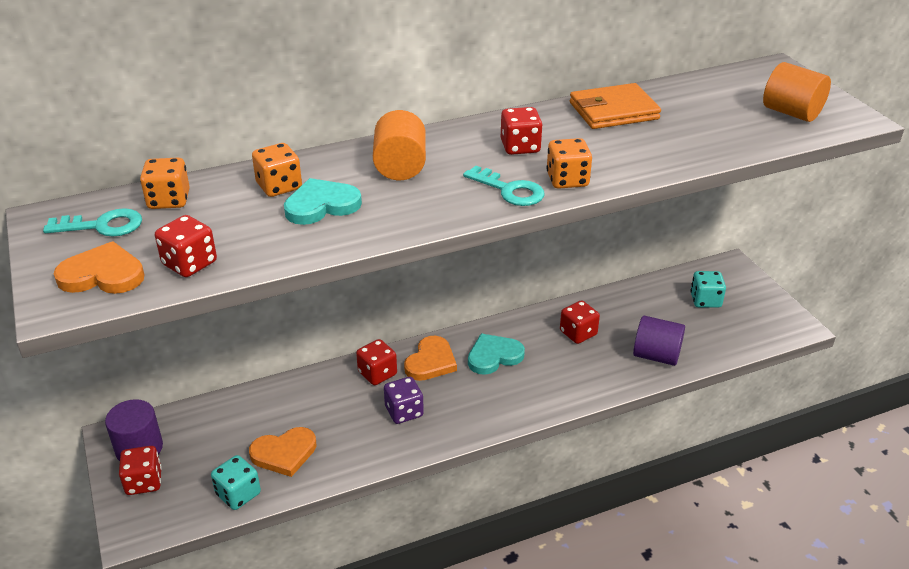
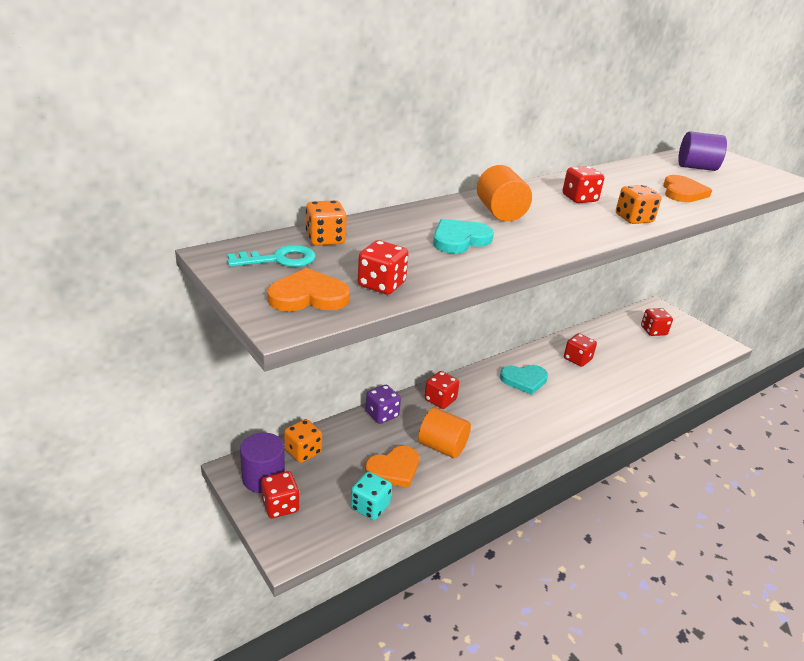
camera: 15 degrees left, 5 degrees down
(279, 186) = (413, 227): orange dice -> orange dice (303, 451)
(404, 412) = (476, 427): purple dice -> purple dice (382, 414)
(431, 362) = (478, 388): orange heart -> orange heart (682, 192)
(494, 356) = (524, 380): turquoise heart -> turquoise heart turned 150 degrees counterclockwise
(509, 190) = (597, 226): turquoise key -> none
(613, 111) = (625, 176): orange wallet -> none
(656, 355) = (641, 371): purple cylinder -> purple cylinder (696, 167)
(705, 300) = (653, 331): turquoise dice -> red dice
(791, 113) = (746, 176): orange cylinder -> orange cylinder (442, 447)

